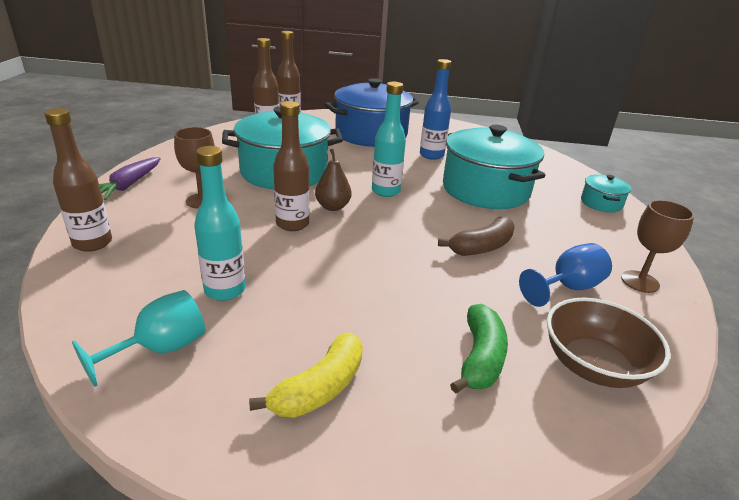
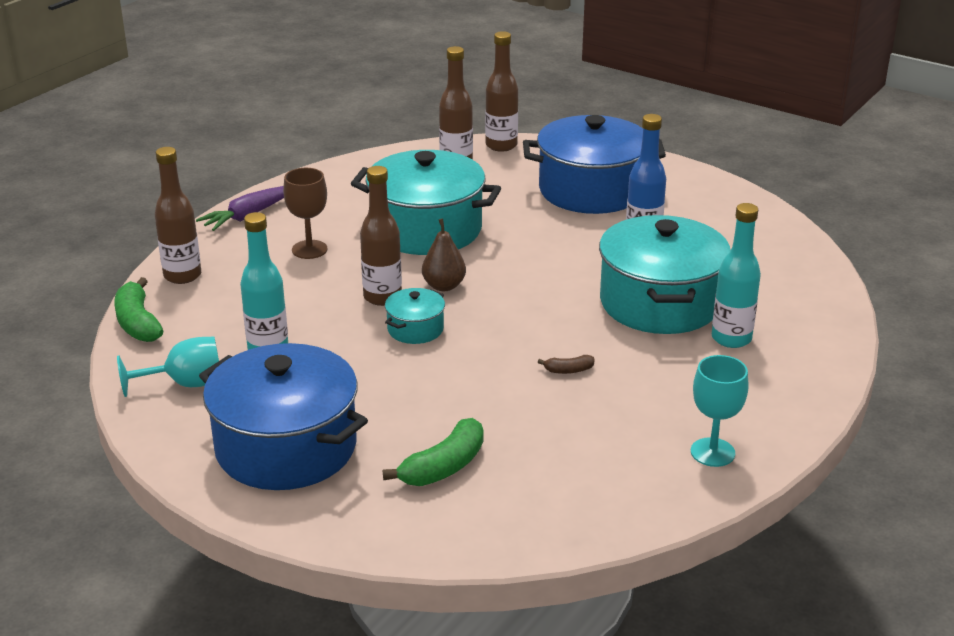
camera: 30 degrees right, 0 degrees up
(66, 298) = (138, 323): none -> green banana
(320, 388) = (286, 447): yellow banana -> blue pot
(385, 191) = (526, 279): turquoise bottle -> turquoise bottle (731, 338)
(482, 247) = (568, 370): brown banana -> brown banana, size x0.50
(567, 287) = (614, 435): blue goblet -> none
(593, 366) = (546, 504): brown bowl -> none
(601, 203) = (804, 355): turquoise pot -> turquoise pot (415, 329)
(640, 281) = (712, 452): brown goblet -> turquoise goblet

